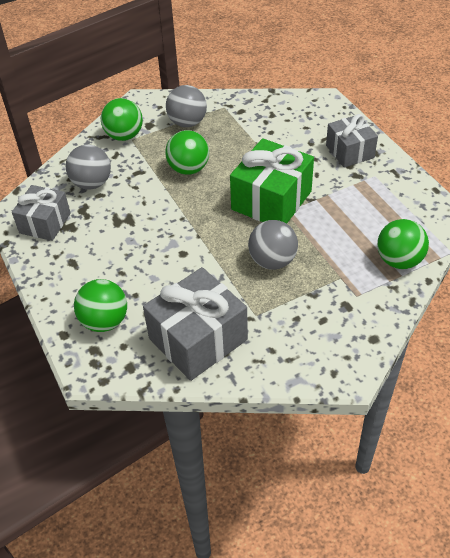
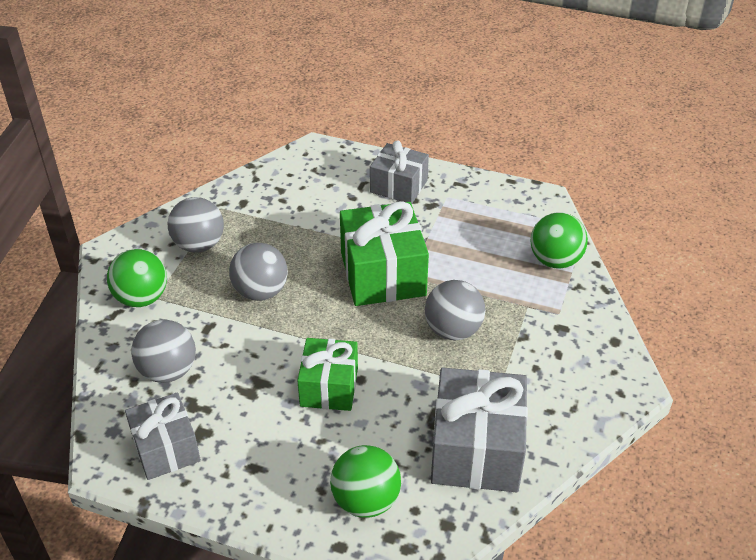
camera: 45 degrees left, 5 degrees down
(161, 246) = (329, 387): none -> green gift
(188, 169) = (260, 292): green ball -> grey ball

